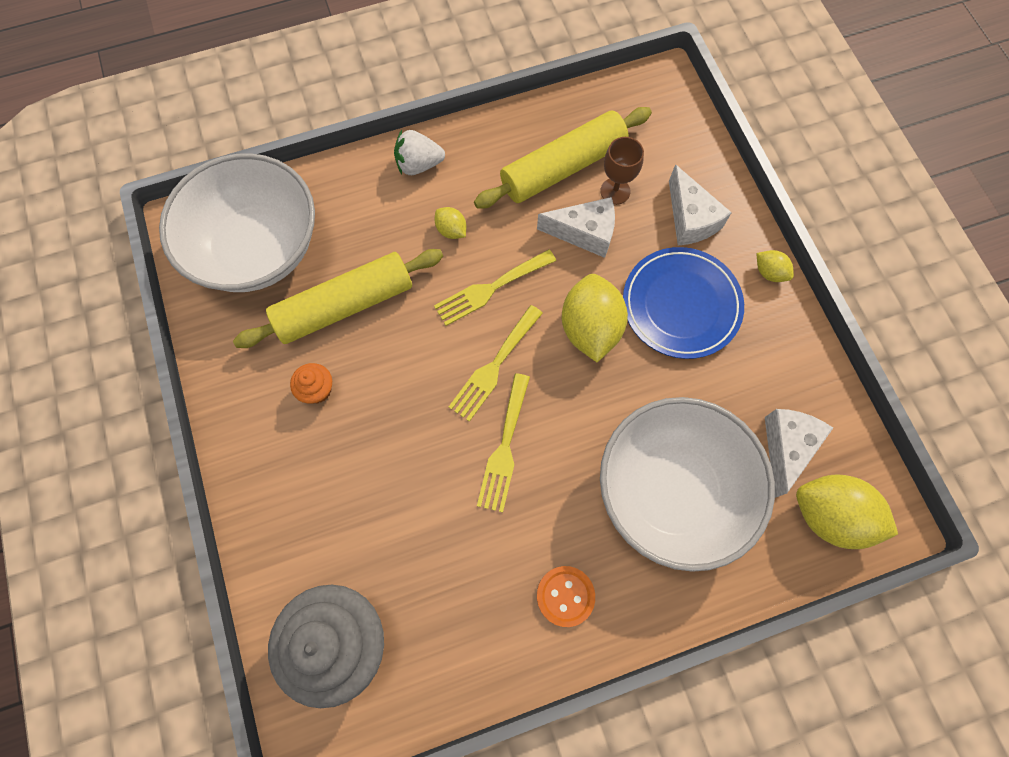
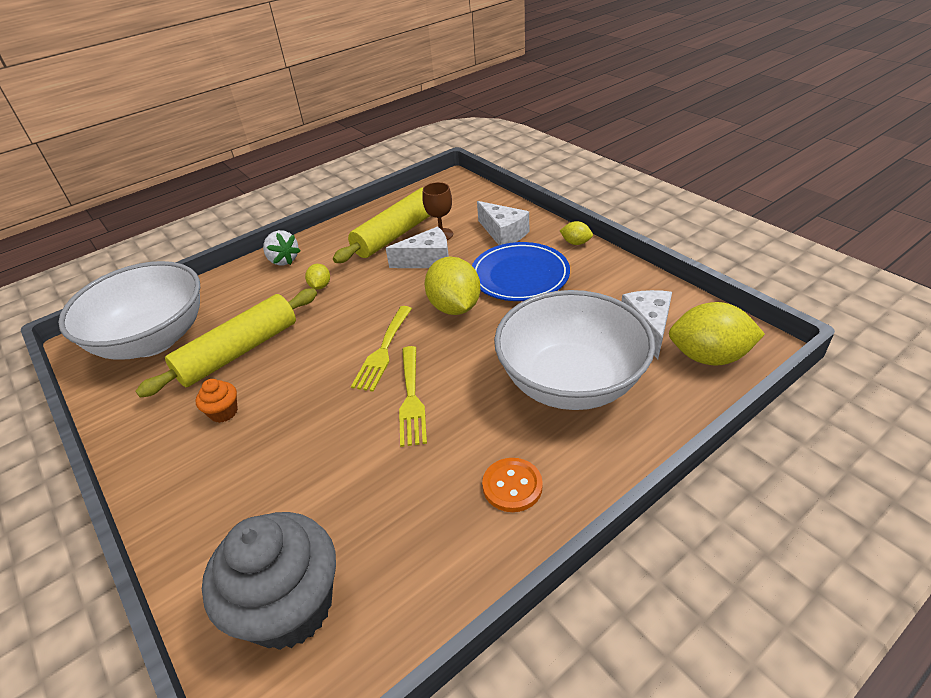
camera: 15 degrees left, 30 degrees down
(419, 165) = (283, 260): white strawberry -> white strawberry turned 105 degrees counterclockwise
(451, 230) = (320, 286): yellow lemon -> yellow lemon turned 60 degrees clockwise
(490, 289) = (363, 308): yellow fork -> none

